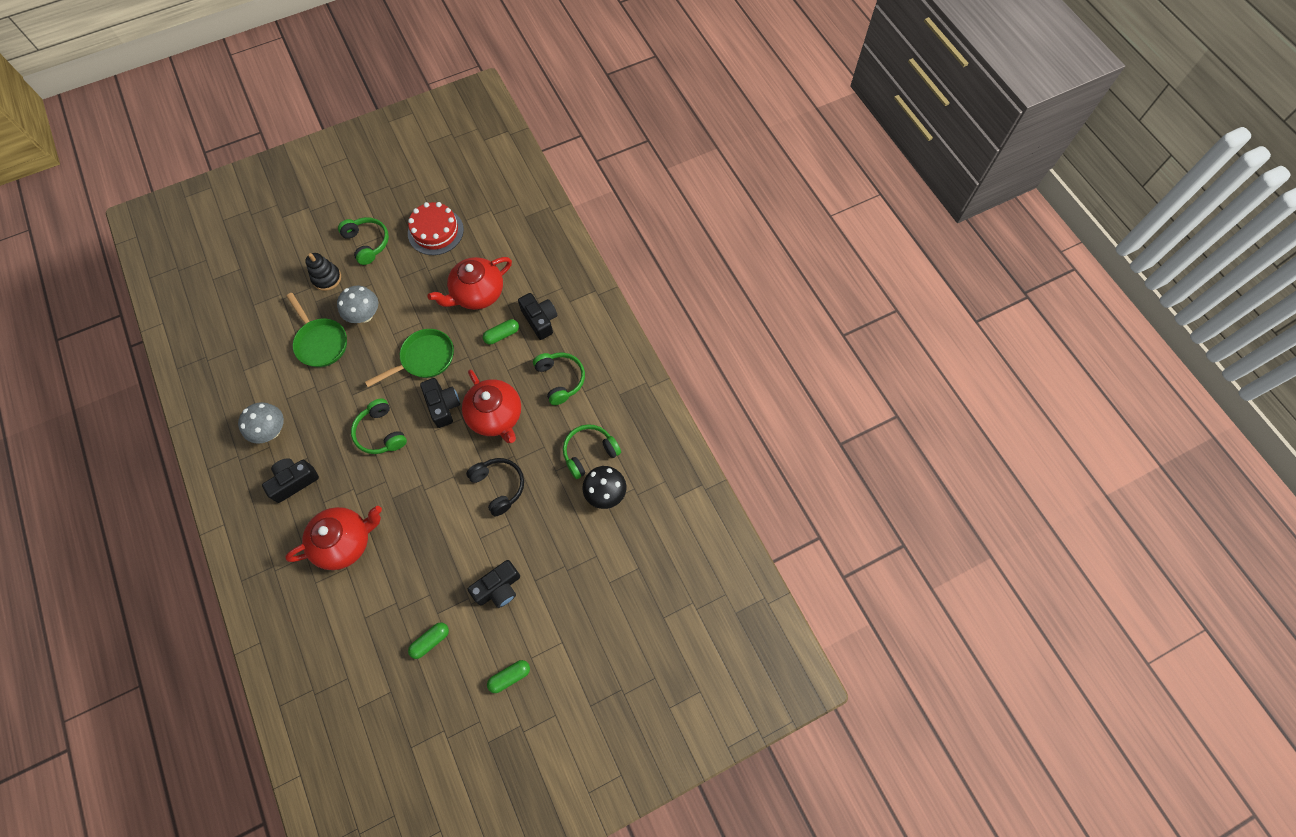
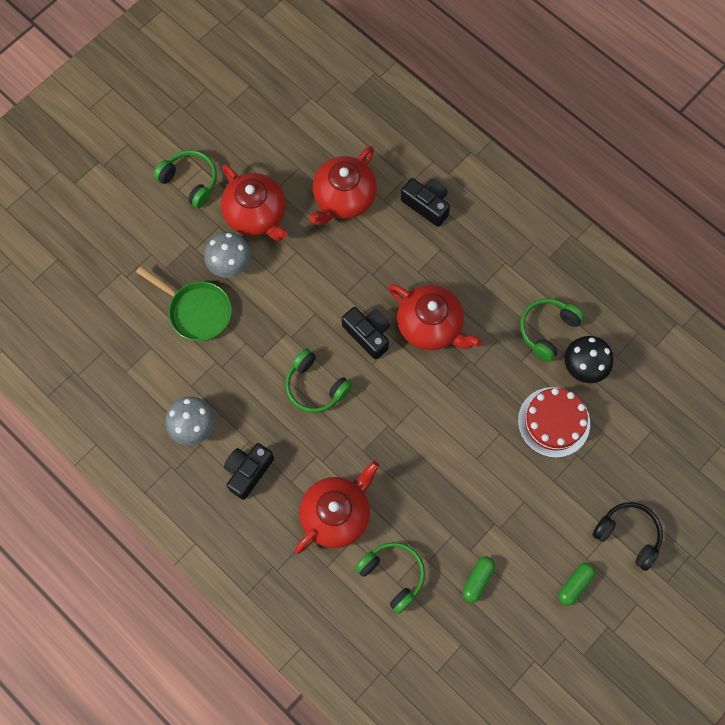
camera: 20 degrees left, 5 degrees up
(327, 278) = (165, 237): black stacking toy -> none
(404, 284) = (256, 215): none -> red teapot
(424, 359) = (321, 290): green pan -> none
(435, 231) = (261, 142): red cake -> red cake (553, 422)
(498, 588) = (521, 502): black camera -> none
(499, 486) = (470, 398): black headphones -> black headphones (628, 535)
(502, 335) = (393, 235): green capsule -> none
(560, 379) = (480, 262): green headphones -> green headphones (393, 575)

